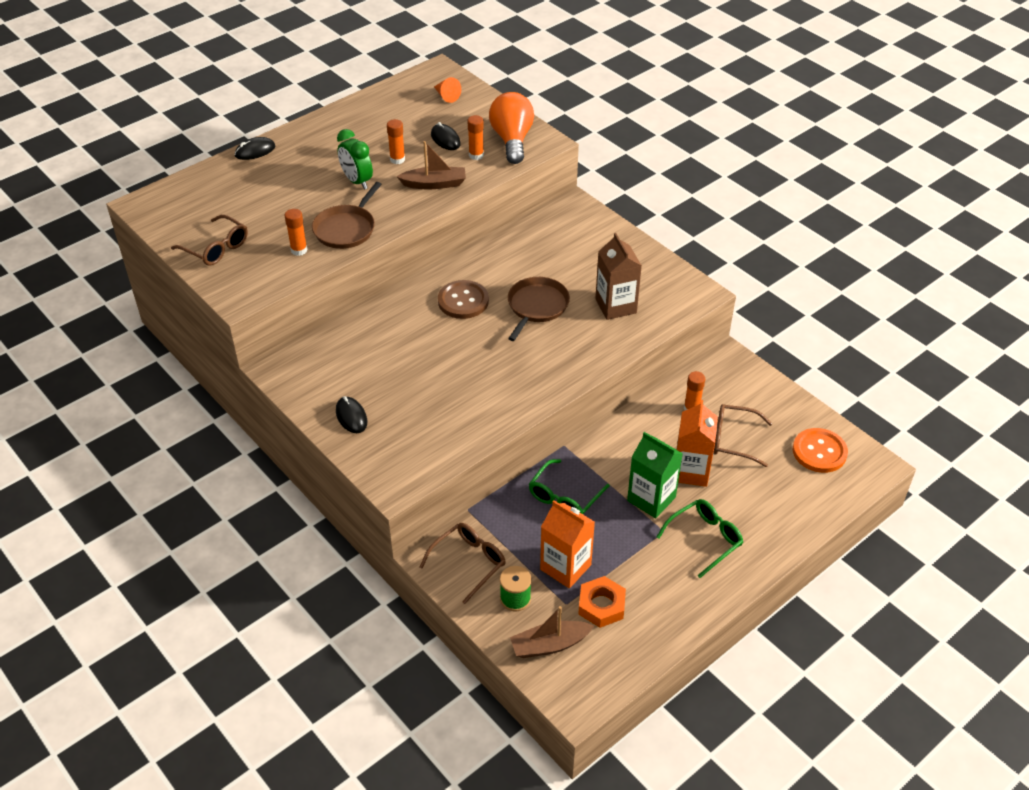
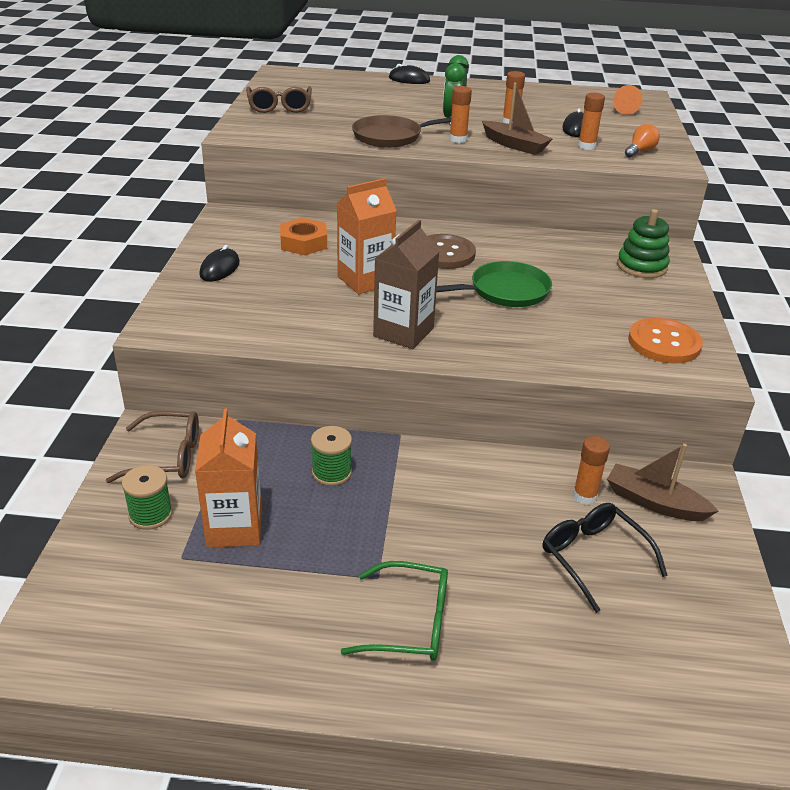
camera: 45 degrees right, 10 degrees down
(299, 250) = (332, 131): orange glue stick -> orange glue stick (458, 139)
(512, 140) = (640, 151): orange light bulb -> orange light bulb, size x0.48
(536, 306) = (505, 291): brown pan -> green pan
(549, 645) = (106, 578): brown boat -> brown boat (654, 502)
(564, 497) = (331, 472): green glasses -> green spool
(579, 231) = (641, 266): none -> green stacking toy
(601, 605) = (207, 588): orange nut -> orange nut (303, 243)
(616, 306) = (588, 332): brown carton -> brown carton (403, 332)
(651, 499) = (412, 539): green carton -> none
(691, 471) = (496, 548): orange carton -> orange carton (365, 280)
(733, 440) = (593, 557): brown glasses -> black glasses
(819, 452) = (696, 653): orange button -> orange button (664, 343)

